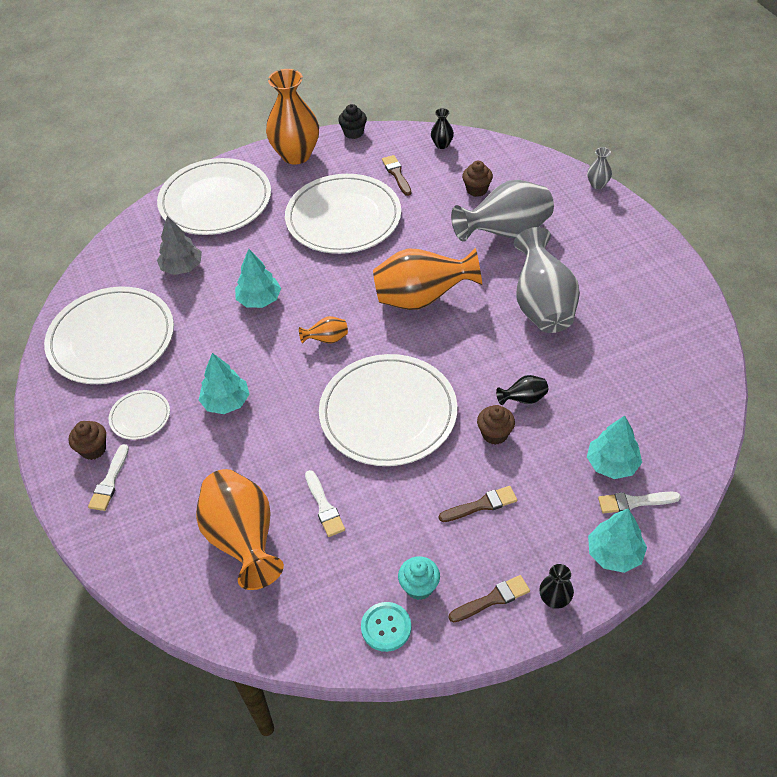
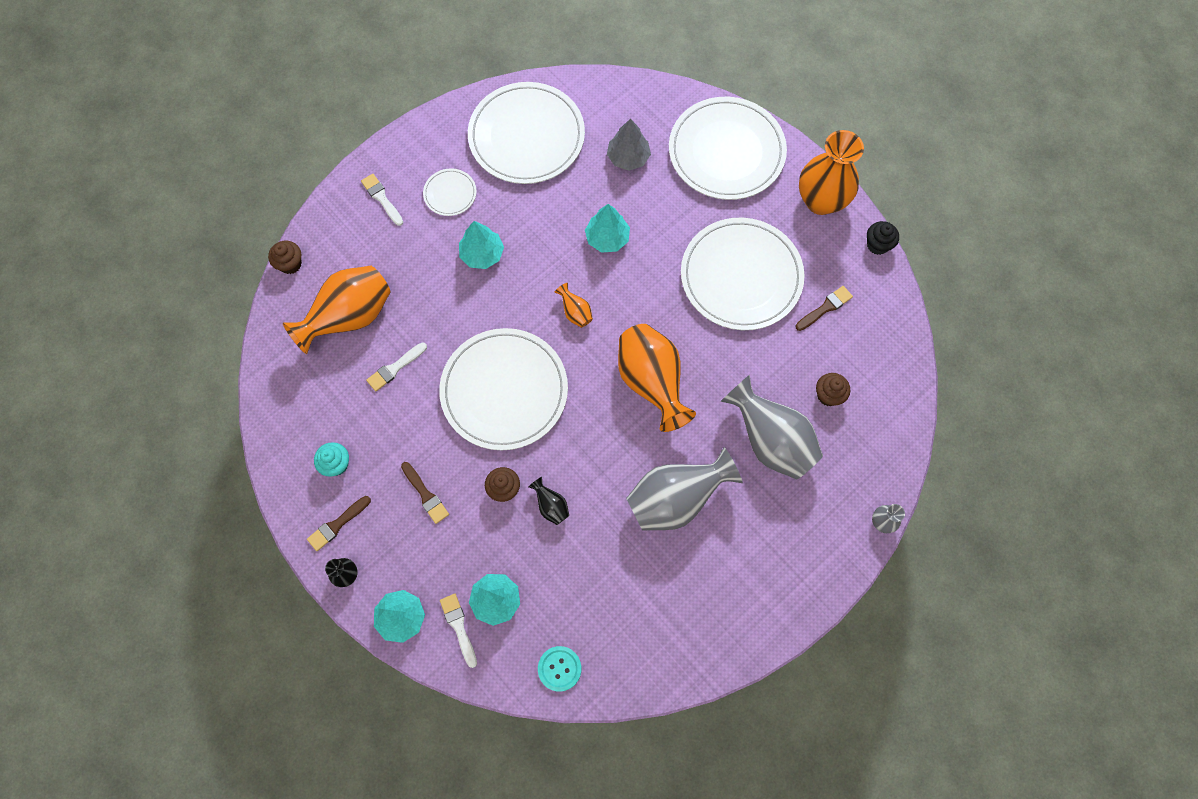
camera: 70 degrees right, 20 degrees up
(93, 449) = (409, 173): brown cupcake -> brown cupcake (290, 264)
(110, 481) = (381, 198): white brush -> white brush turned 60 degrees clockwise
(386, 627) = (296, 449): turquoise button -> turquoise button (559, 668)
(442, 145) = (890, 340): black vase -> none
(492, 599) = (337, 524): brown brush -> brown brush turned 90 degrees clockwise

